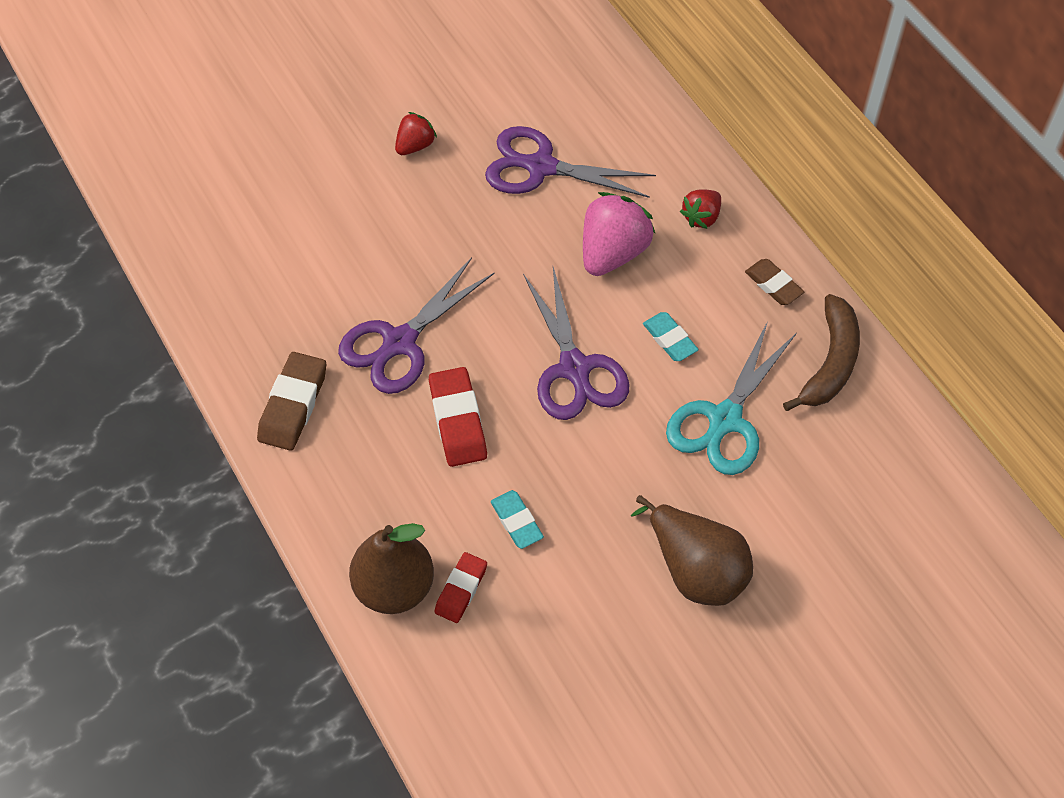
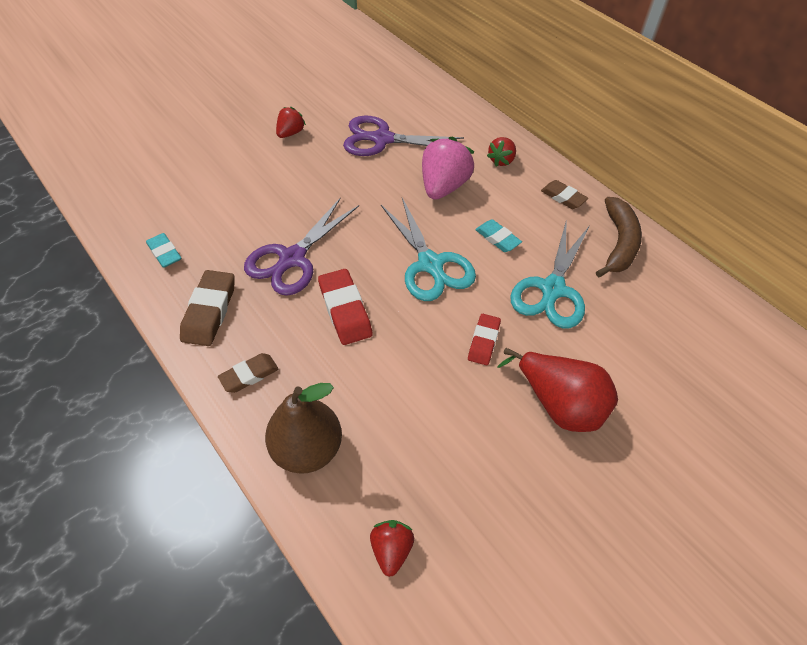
camera: 10 degrees left, 5 degrees down
(335, 492) = (249, 375): none -> brown eraser
(461, 589) = (365, 444): red eraser -> red eraser (483, 341)
(473, 706) = (391, 549): none -> red strawberry
(517, 521) = (404, 382): turquoise eraser -> turquoise eraser (164, 253)
(574, 368) = (430, 264): purple scissors -> turquoise scissors
(695, 569) = (559, 404): brown pear -> red pear

